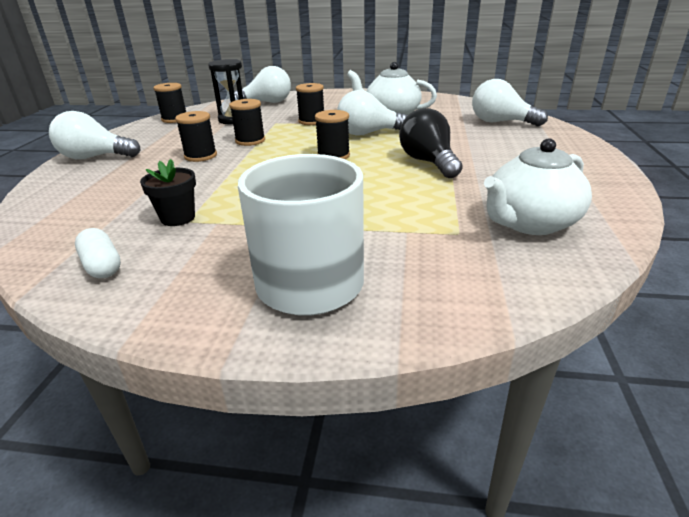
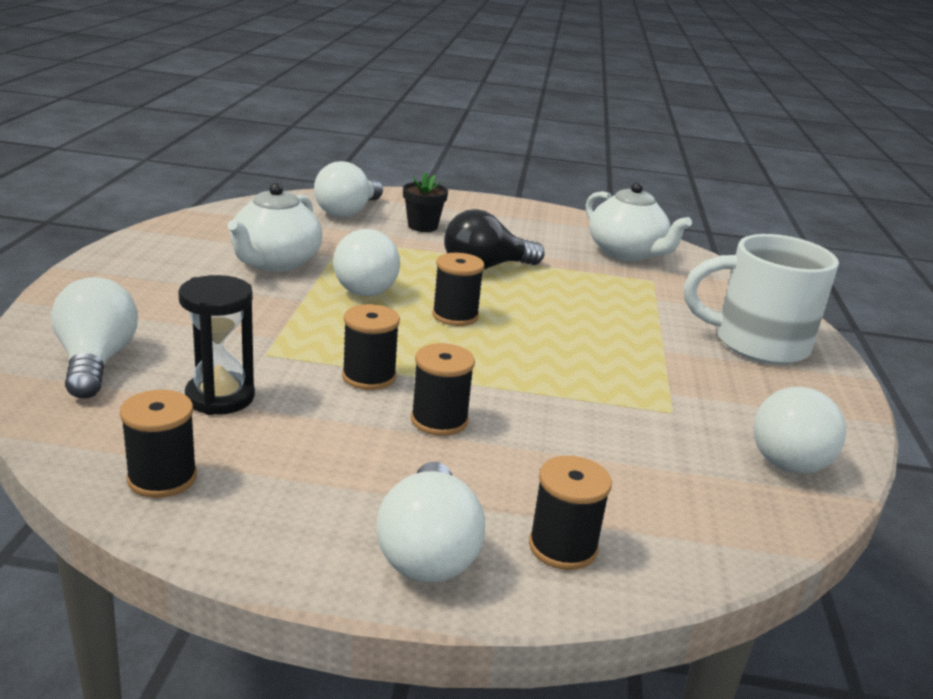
camera: 95 degrees left, 5 degrees down
(102, 266) = (791, 455): white capsule -> white light bulb
(178, 218) = (667, 419): black flower pot -> black flower pot (422, 226)
(311, 121) = (276, 322): black spool -> black spool (563, 547)

